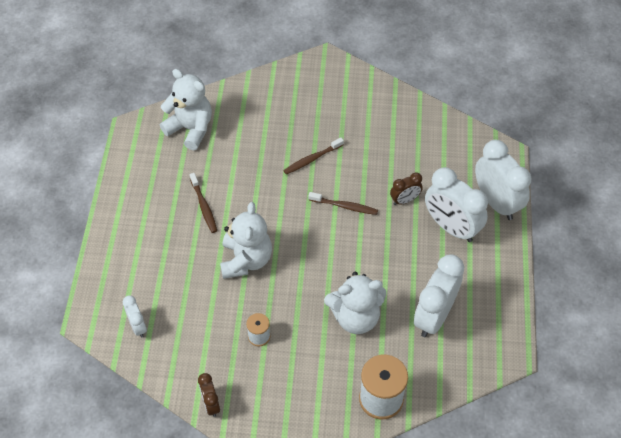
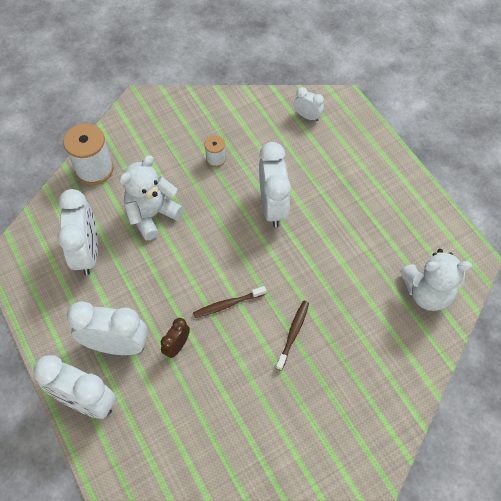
camera: 145 degrees right, 5 degrees up
(204, 206) = (346, 229): brown toothbrush -> none
(211, 404) = (213, 101): brown clock -> none
(246, 260) = (273, 207): white teddy bear -> white clock

